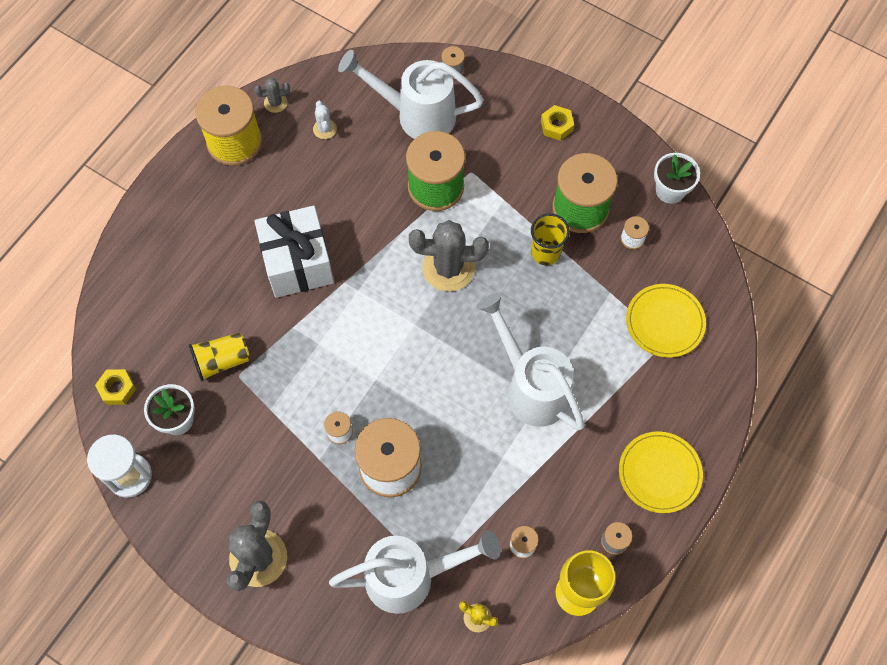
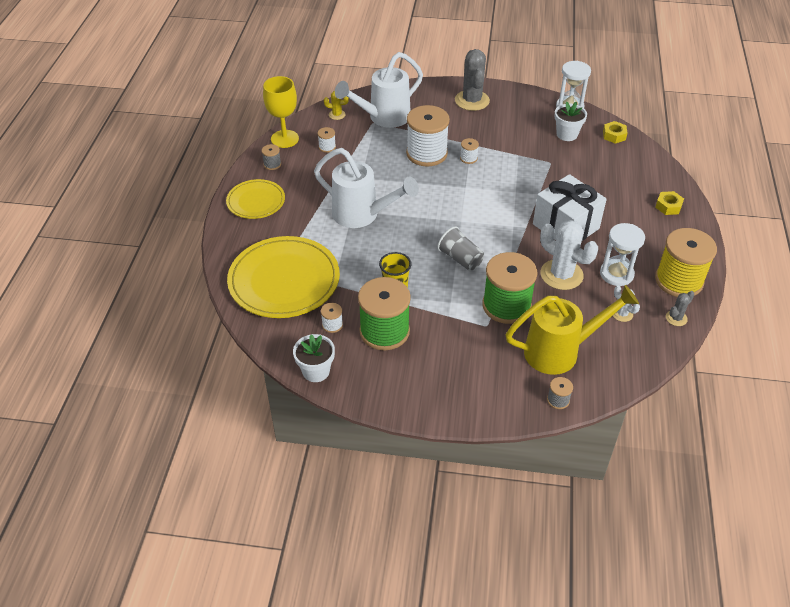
camera: 155 degrees right, 20 degrees down
(222, 361) = (567, 165): yellow cup -> none
(292, 176) = (616, 274): none -> white hourglass
(351, 200) = (561, 275): none -> white cactus
(416, 115) = (561, 351): white watering can -> yellow watering can
(448, 268) = (460, 259): grey cactus -> grey cup
(556, 126) = (439, 387): yellow nut -> yellow nut (668, 206)
(665, 322) = (284, 280): yellow plate -> yellow plate, size x1.75

